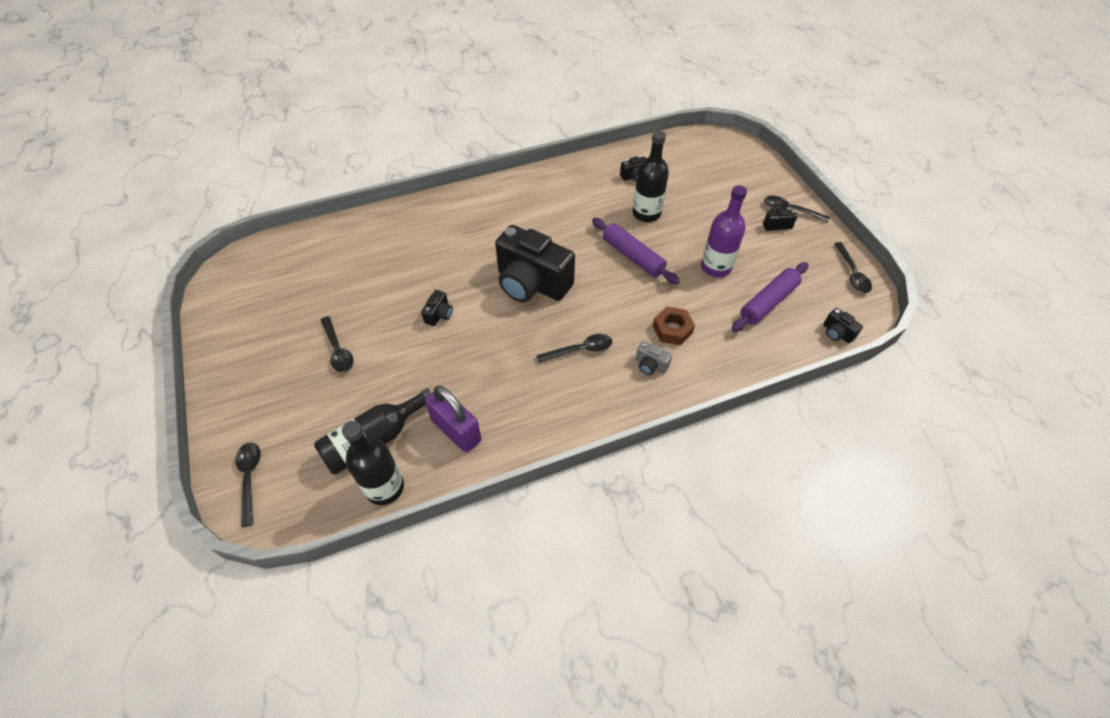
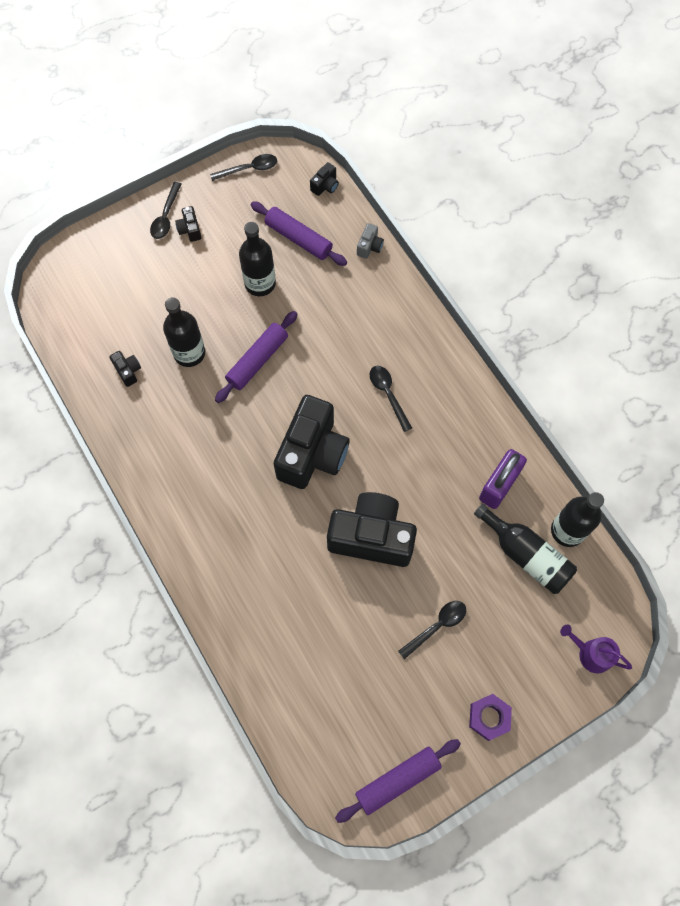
camera: 100 degrees left, 15 degrees up
(228, 301) = (397, 780): none -> purple rolling pin
(239, 375) = (489, 717): none -> purple nut
(250, 478) = (591, 653): black spoon -> purple watering can
(439, 315) = (371, 537): black camera -> black camera, size x2.49
(650, 365) = (392, 333): grey camera -> grey camera (369, 247)
(672, 329) = (347, 317): brown nut -> none
(715, 267) = (260, 283): purple bottle -> black bottle

